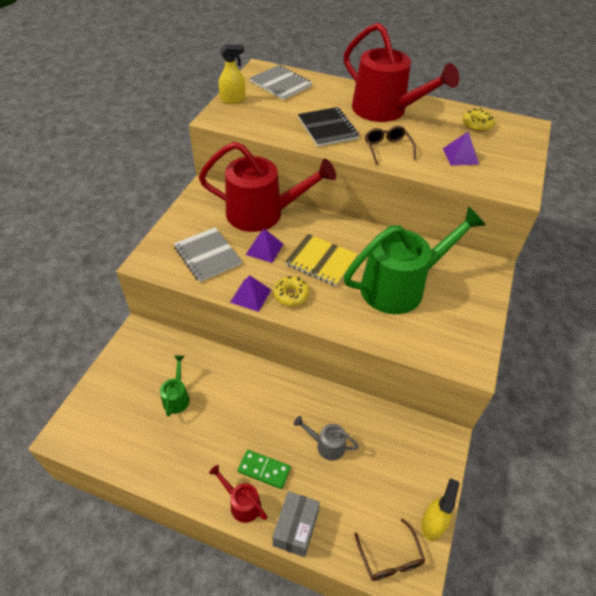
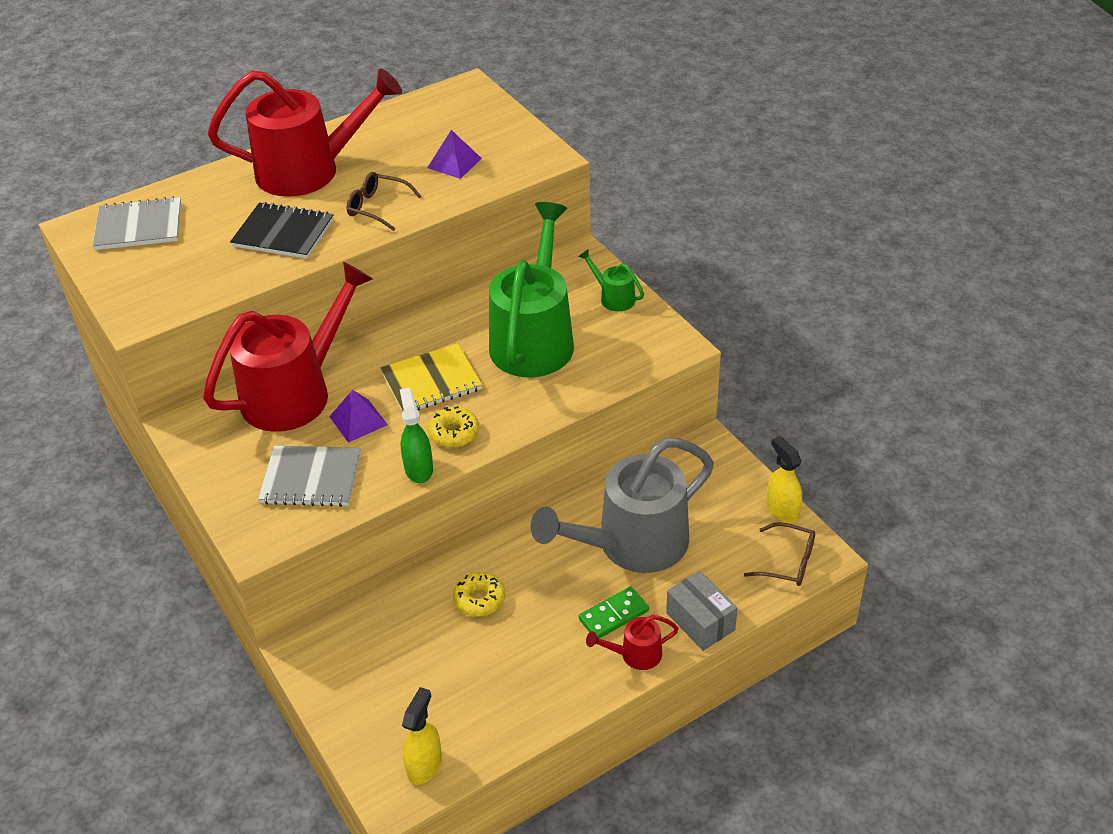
camera: 50 degrees left, 5 degrees down
(177, 397) = (445, 653): green watering can -> green watering can (613, 297)
(233, 99) = (115, 284): yellow spray bottle -> yellow spray bottle (424, 765)
(251, 295) = (418, 469): purple pyramid -> green spray bottle
(326, 445) = (631, 545): grey watering can -> grey watering can, size x2.38
(477, 125) = (420, 120): yellow donut -> yellow donut (479, 599)

